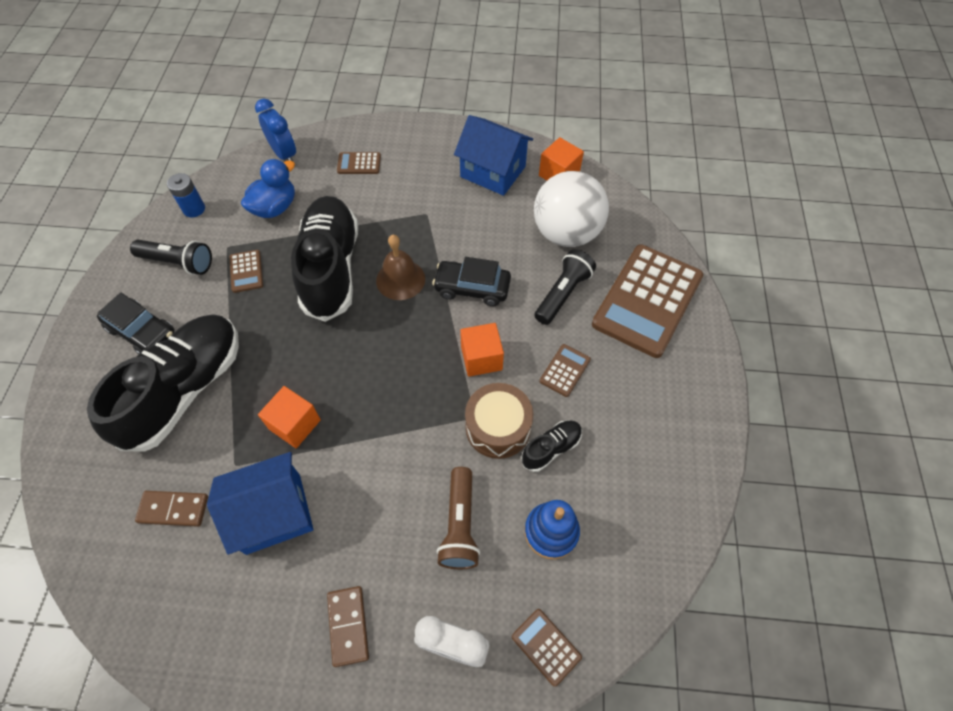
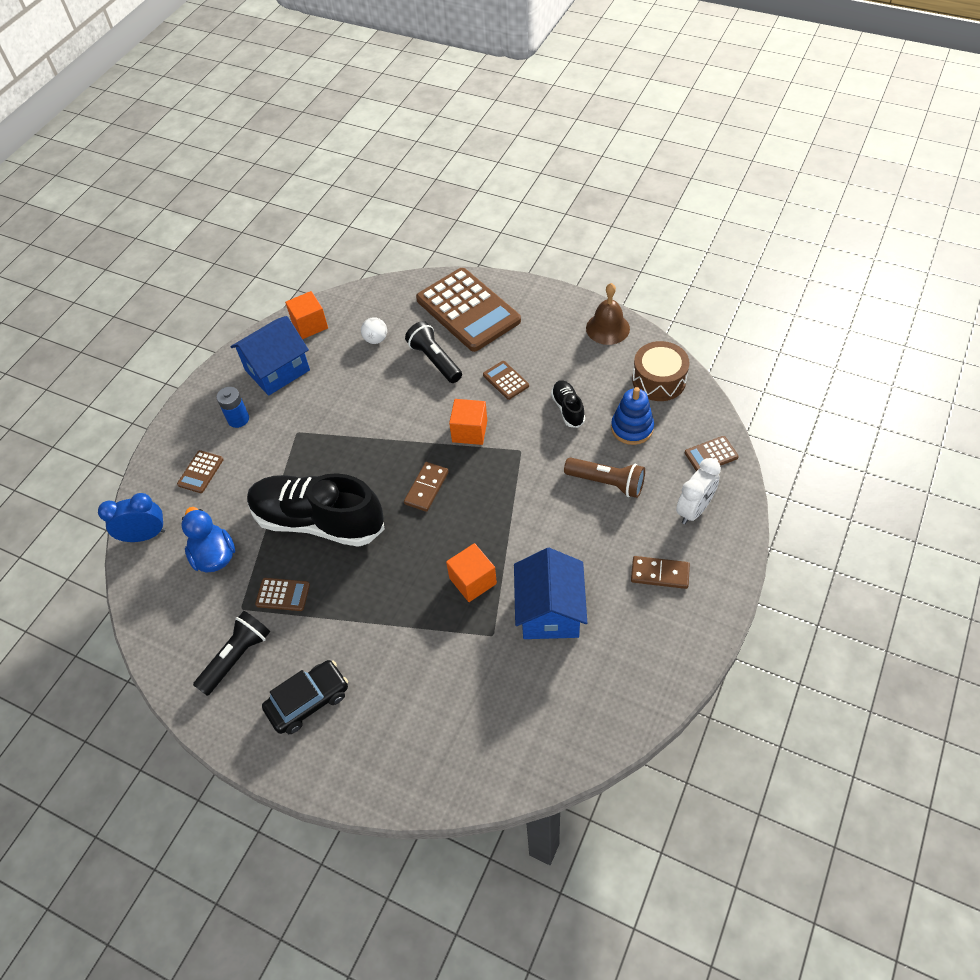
camera: 65 degrees left, 5 degrees down
(173, 509) = (516, 690): brown domino -> brown domino (426, 488)
(185, 390) = (396, 667): black shoe -> none
(194, 209) = (170, 633): blue battery -> blue battery (238, 419)
(400, 279) = (360, 469): brown bell -> brown bell (607, 328)
(472, 288) = (397, 419): black car -> none
(498, 427) = (536, 437): brown drum -> brown drum (659, 380)
(566, 233) = (376, 339): white ball -> white ball, size x0.40

